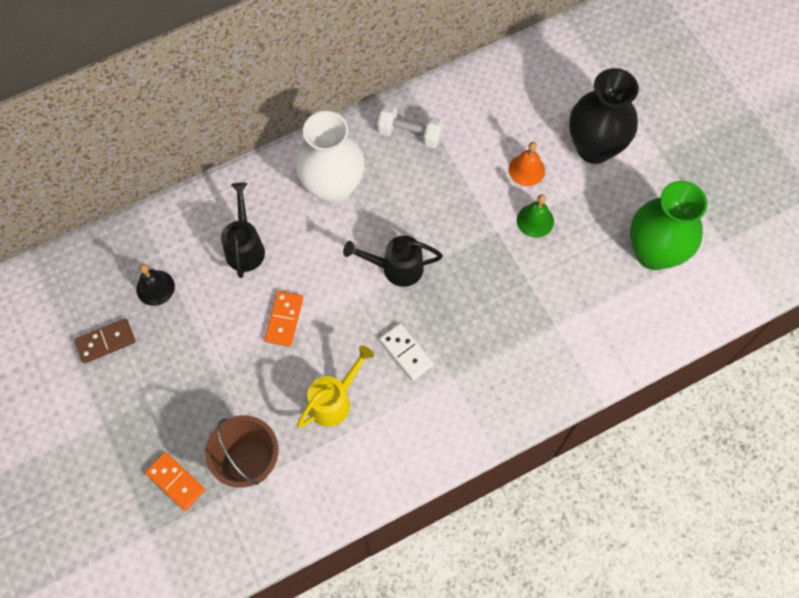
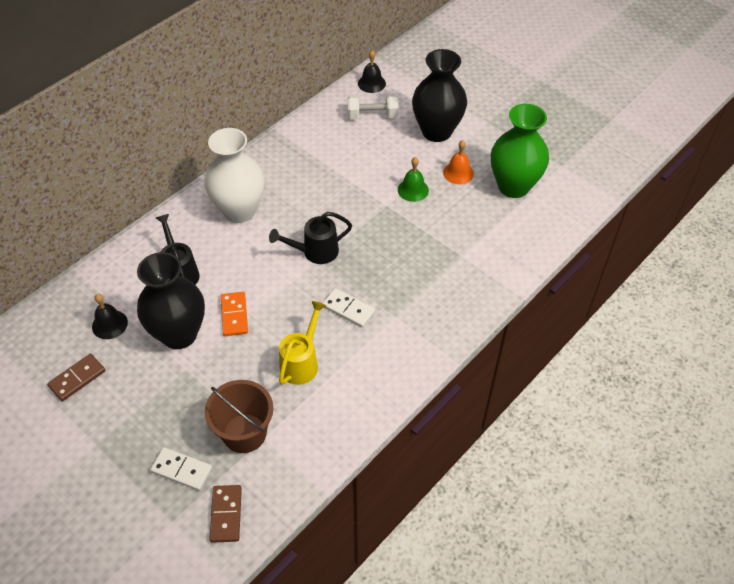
camera: 20 degrees left, 15 degrees down
(175, 481) = (181, 470): orange domino -> white domino
(202, 545) = (226, 514): none -> brown domino
(221, 323) = (179, 334): none -> black vase
(410, 134) = (288, 159): white dumbbell -> white dumbbell (372, 116)
(526, 170) = (391, 159): orange bell -> orange bell (458, 173)
(544, 54) = (371, 83): none -> black bell

